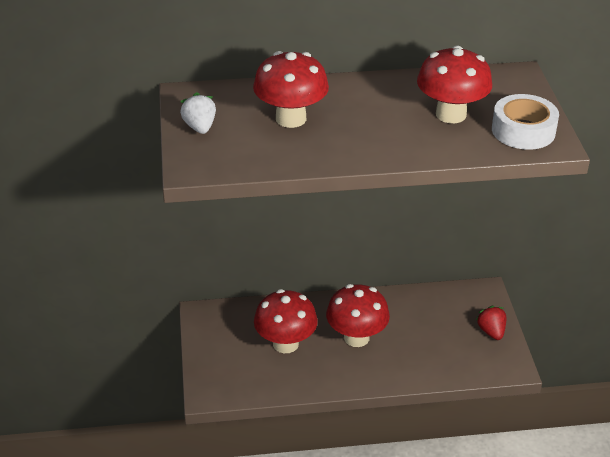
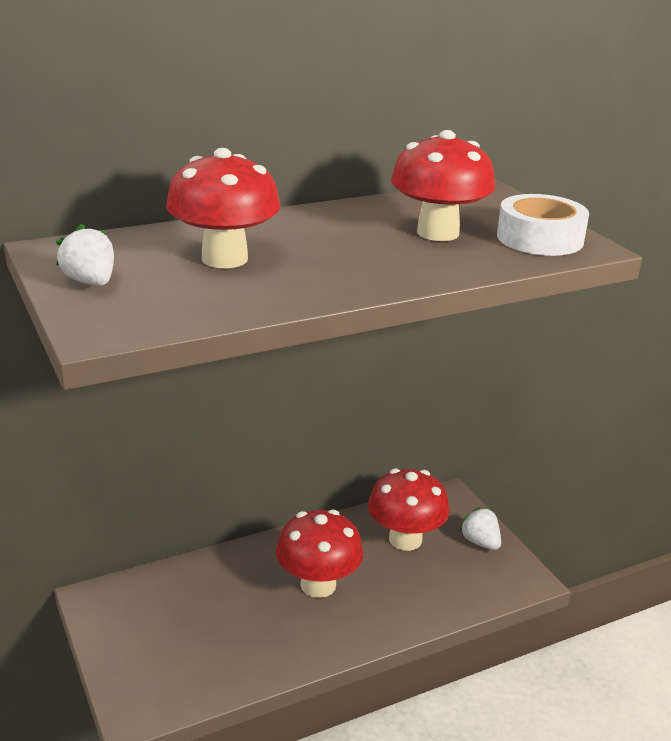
camera: 20 degrees left, 10 degrees down
(285, 343) = (226, 614): red mushroom -> red mushroom (405, 539)
(491, 331) = (480, 542): red strawberry -> white strawberry

